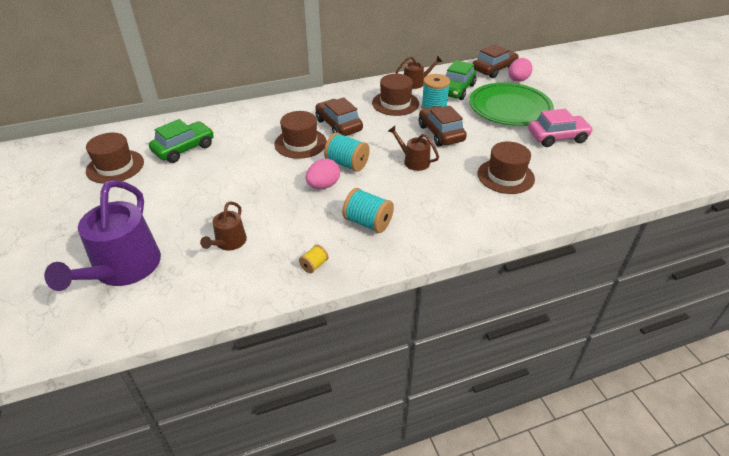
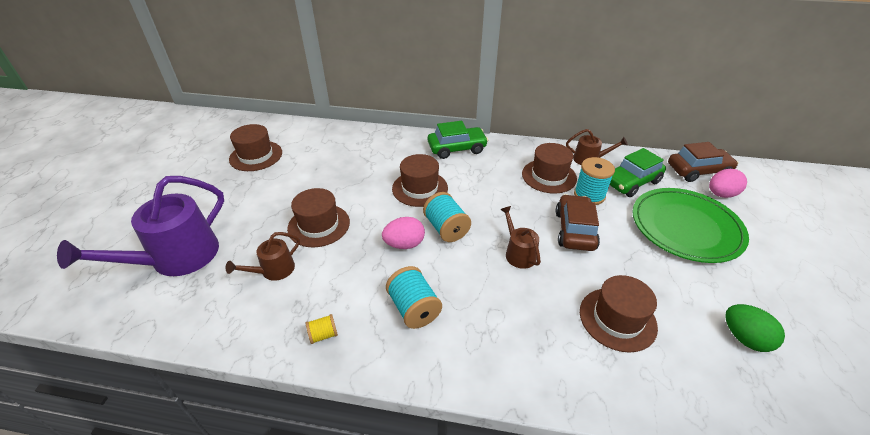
camera: 30 degrees right, 0 degrees up
(184, 149) = (319, 158): green car -> green car (457, 148)
(237, 198) = (319, 225): none -> brown hat
(338, 125) = (471, 181): brown car -> none
(557, 137) = (728, 292): pink car -> none
(581, 159) = (744, 338): none -> green egg

